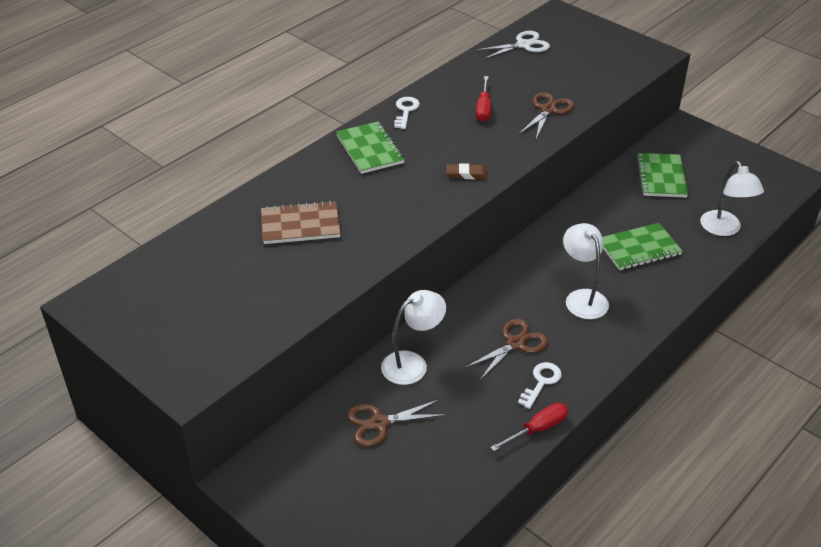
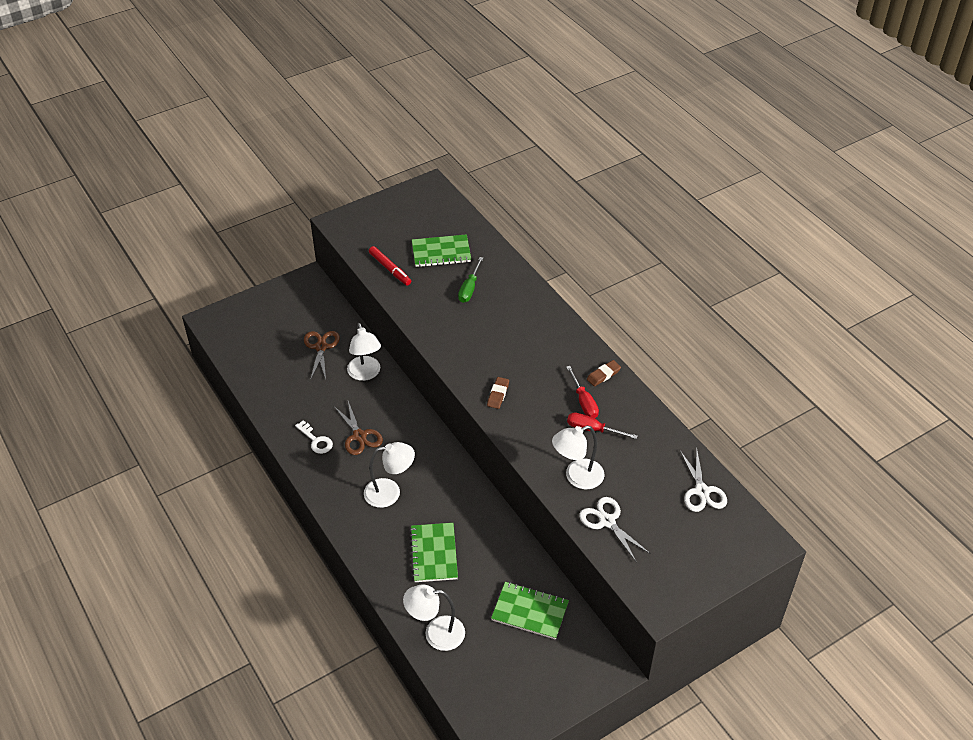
camera: 105 degrees right, 5 degrees up
(282, 305) = (390, 269): none -> red marker
(300, 225) = (469, 288): brown notebook -> green screwdriver
(369, 149) = (552, 341): green notebook -> green notebook (441, 252)
(406, 111) = (603, 375): white key -> brown eraser
(537, 429) = (276, 426): red screwdriver -> red screwdriver (584, 402)
(548, 110) = (577, 477): brown scissors -> white lamp
(589, 88) = (607, 521): none -> white scissors

